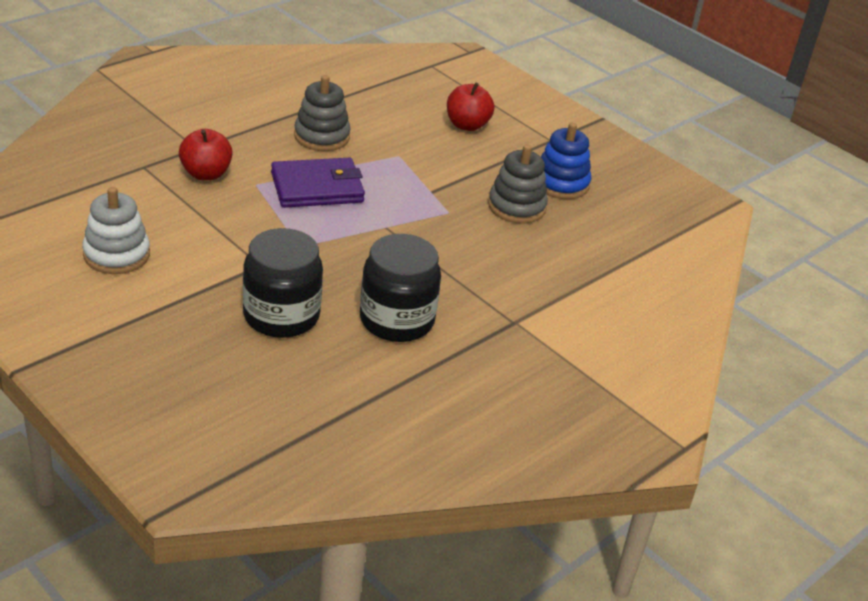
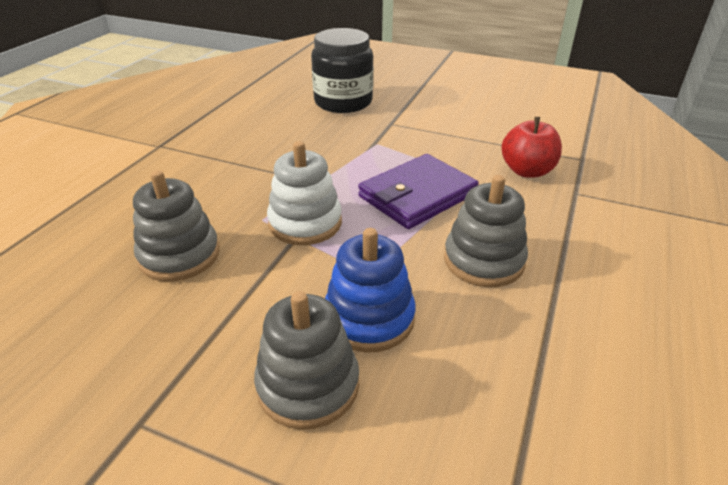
camera: 160 degrees right, 0 degrees up
(116, 255) = (490, 101): white stacking toy -> white stacking toy (305, 223)
(397, 320) = (259, 121): black jar -> none
(467, 125) = (308, 385): red apple -> grey stacking toy
(561, 183) = (116, 320): blue stacking toy -> blue stacking toy (369, 318)

